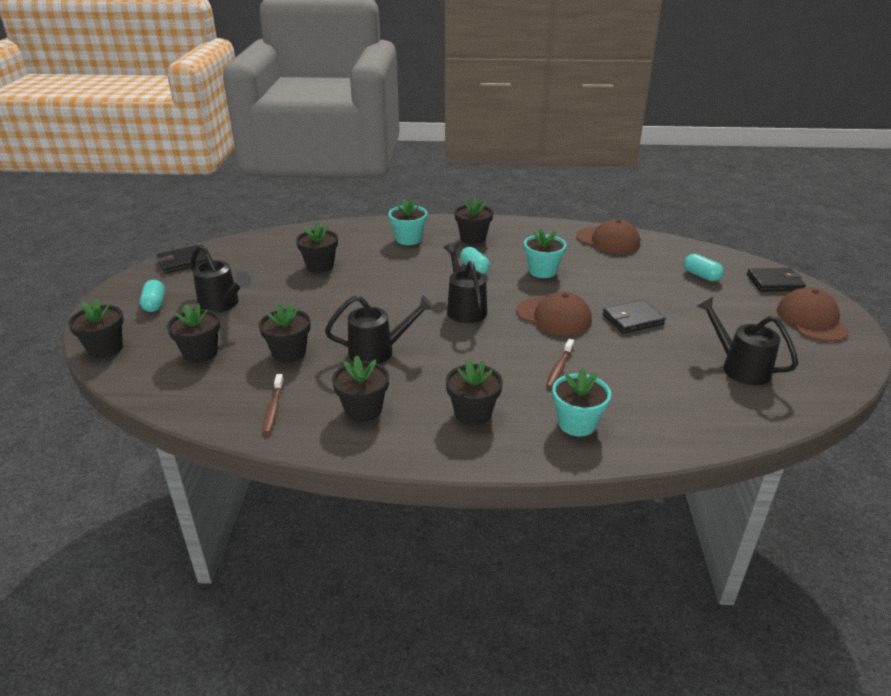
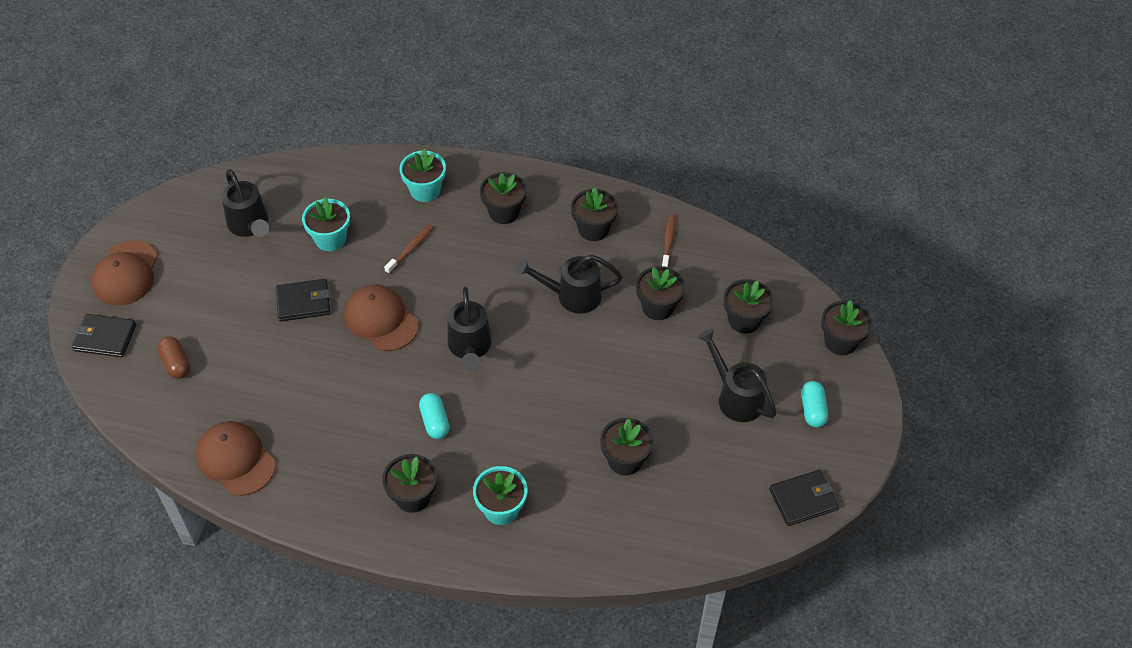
camera: 170 degrees left, 20 degrees up
(542, 271) = (355, 403): turquoise flower pot -> turquoise flower pot (330, 239)
(701, 276) = (176, 363): turquoise capsule -> brown capsule

